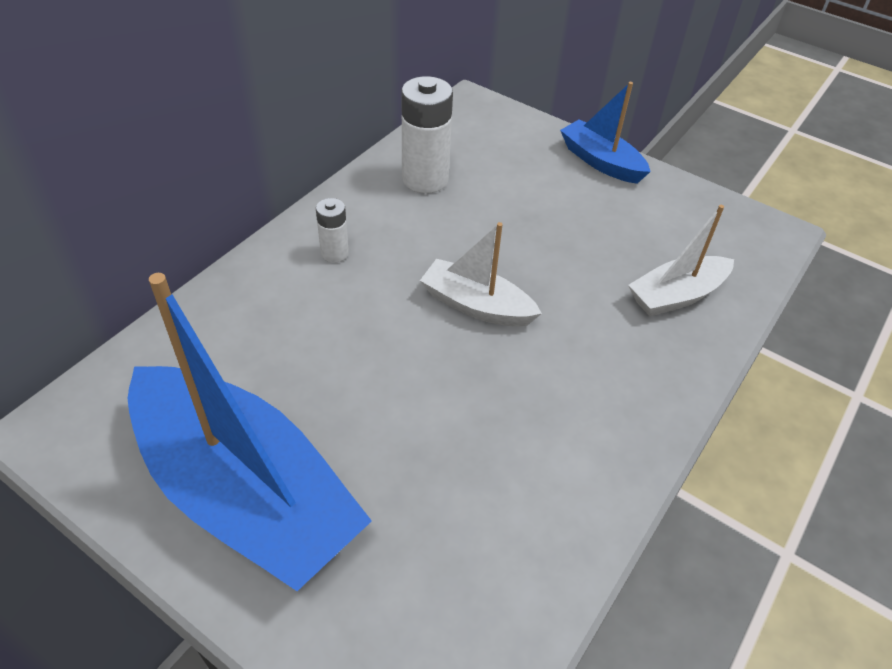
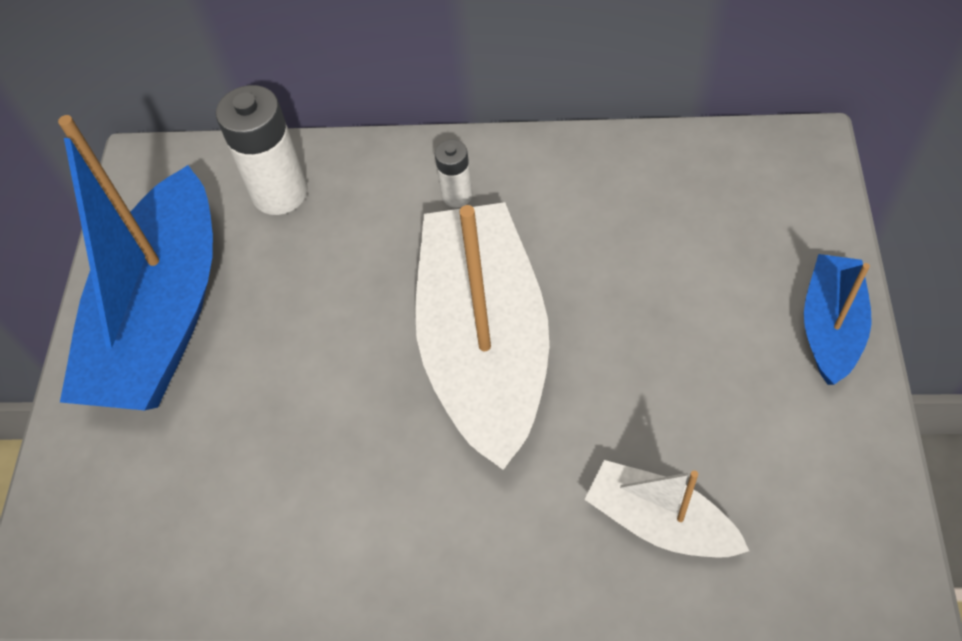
camera: 65 degrees right, 10 degrees up
(425, 179) = (628, 191): white battery -> white battery (280, 193)
(476, 305) = (484, 345): white boat -> white boat, size x2.00

